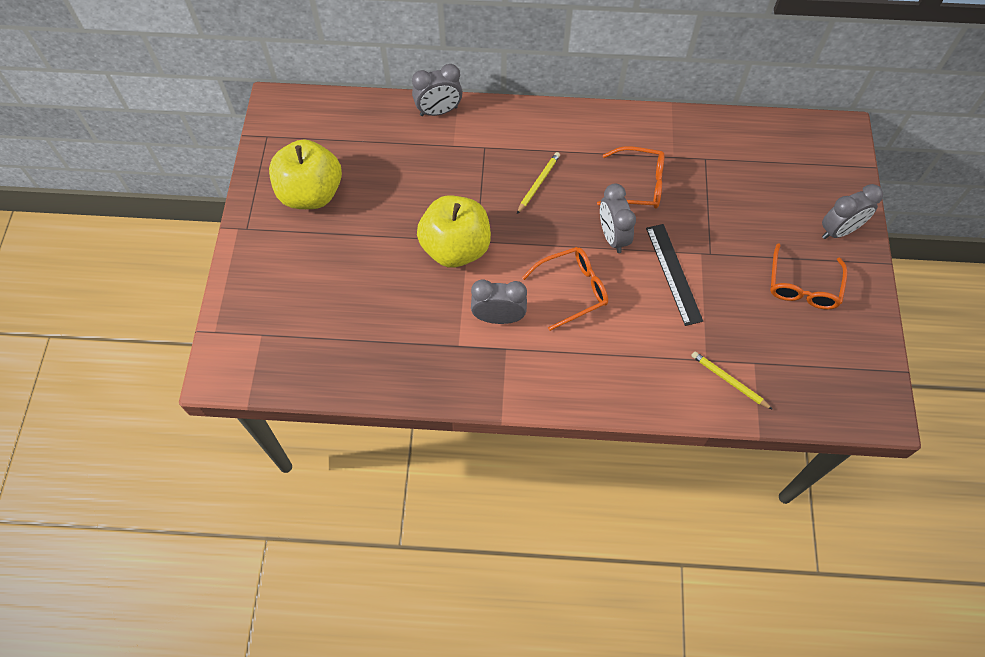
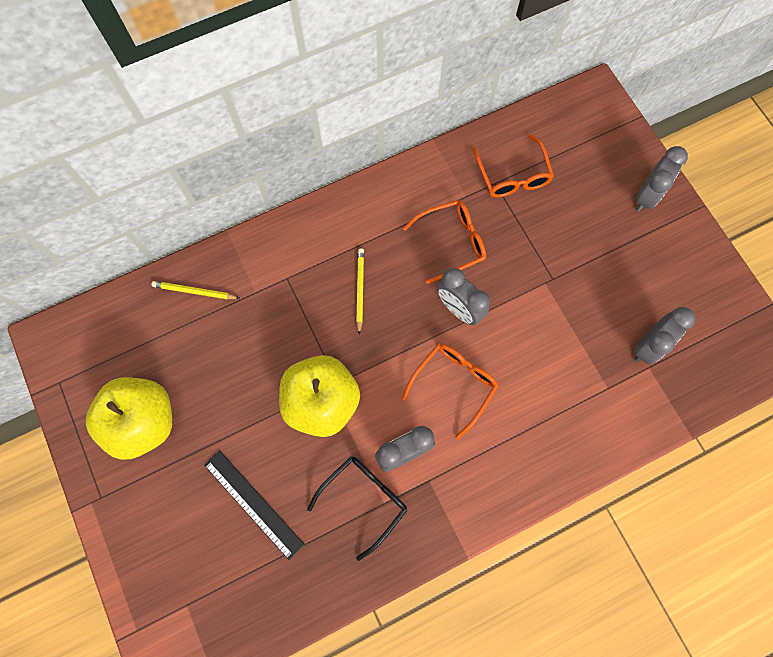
camera: 30 degrees left, 10 degrees up
(438, 111) = (219, 262): grey clock -> grey clock (648, 346)
(443, 335) = (364, 500): none -> black glasses
(673, 273) = (533, 317): black ruler -> black ruler (253, 504)
(729, 381) = (638, 397): yellow pencil -> yellow pencil (195, 291)
(803, 286) = (647, 267): orange glasses -> orange glasses (512, 175)

